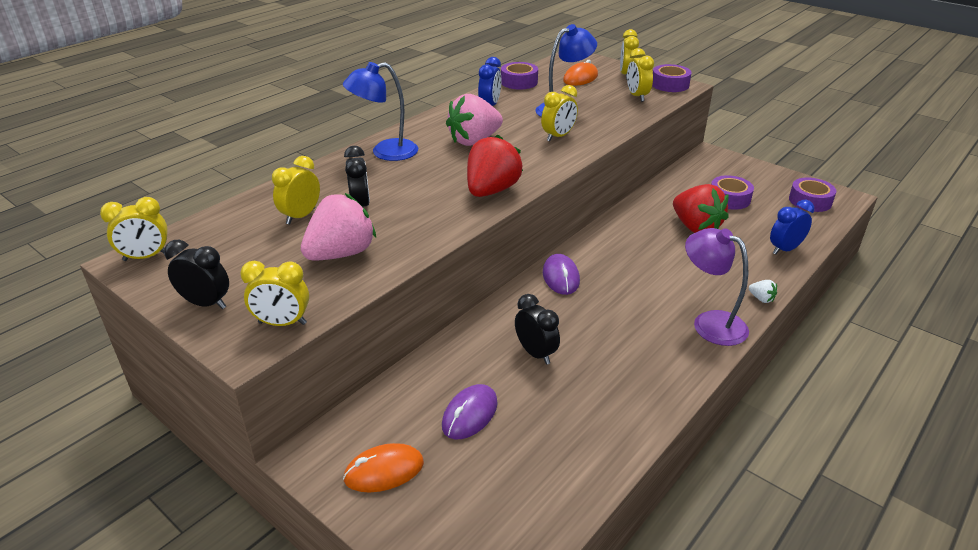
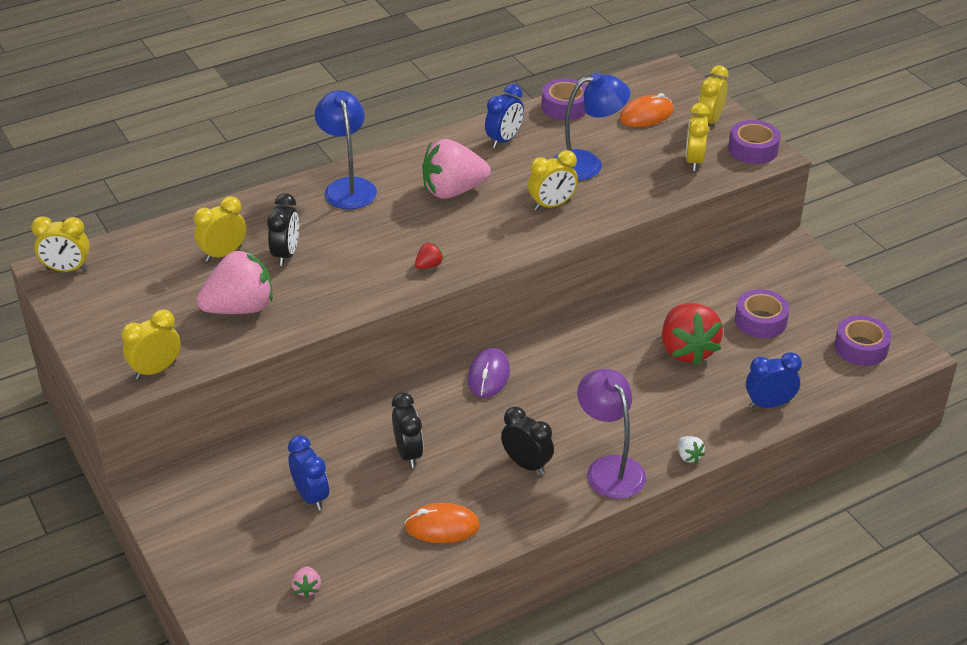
camera: 20 degrees right, 5 degrees up
(206, 303) = (101, 333): black clock -> black clock (526, 464)
(282, 323) = (156, 370): yellow clock -> yellow clock turned 120 degrees clockwise
(384, 471) = (210, 526): orange mouse -> orange mouse (442, 526)
(385, 152) = (348, 187): blue lamp -> blue lamp turned 75 degrees clockwise
(470, 414) = (311, 496): purple mouse -> blue clock
(491, 191) = (428, 265): red strawberry -> red strawberry, size x0.41
(520, 507) = (307, 588): none -> pink strawberry

